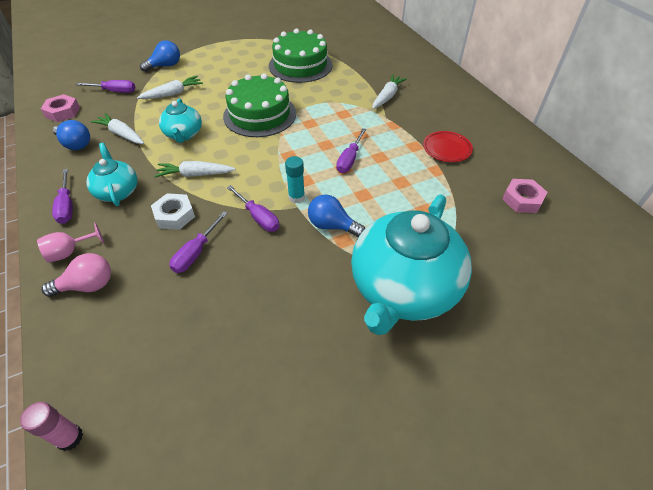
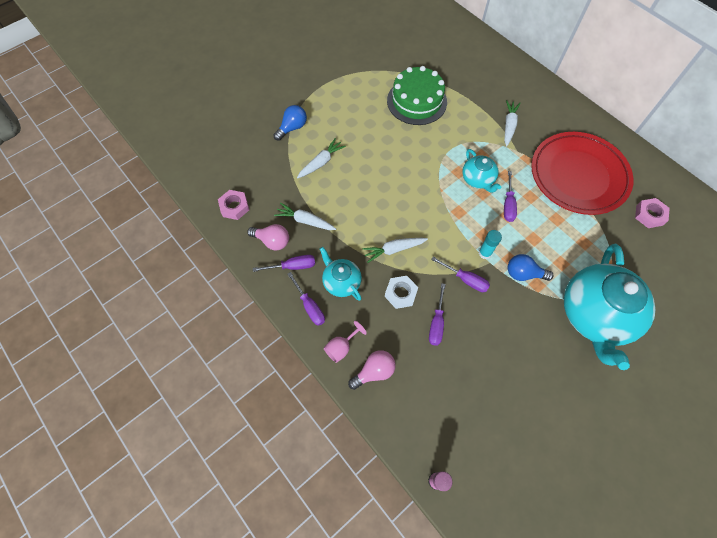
camera: 15 degrees left, 15 degrees up
(75, 144) = (272, 241): blue light bulb -> pink light bulb
(114, 91) = (265, 171): purple screwdriver -> purple screwdriver (292, 266)
(184, 134) = (359, 209): turquoise teapot -> turquoise teapot (478, 179)
(260, 114) = (411, 171): green cake -> none
(447, 149) = (578, 176): red plate -> red plate, size x2.45

